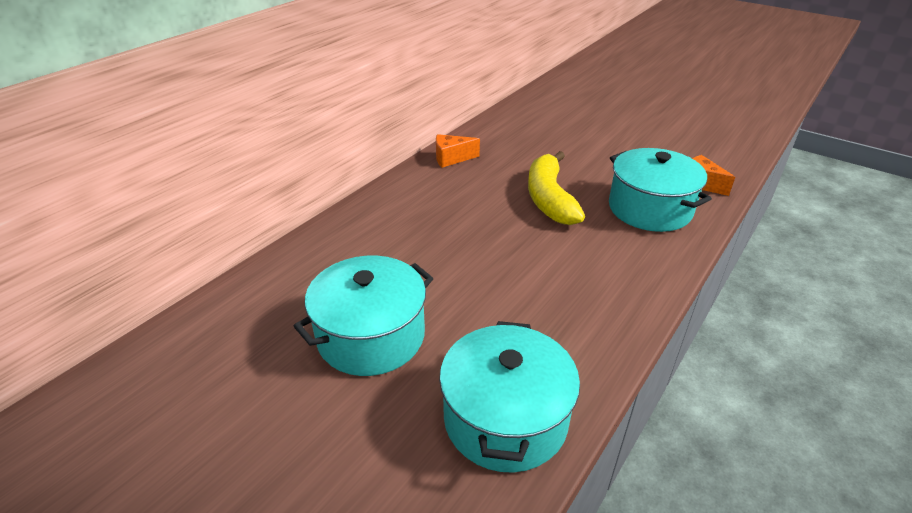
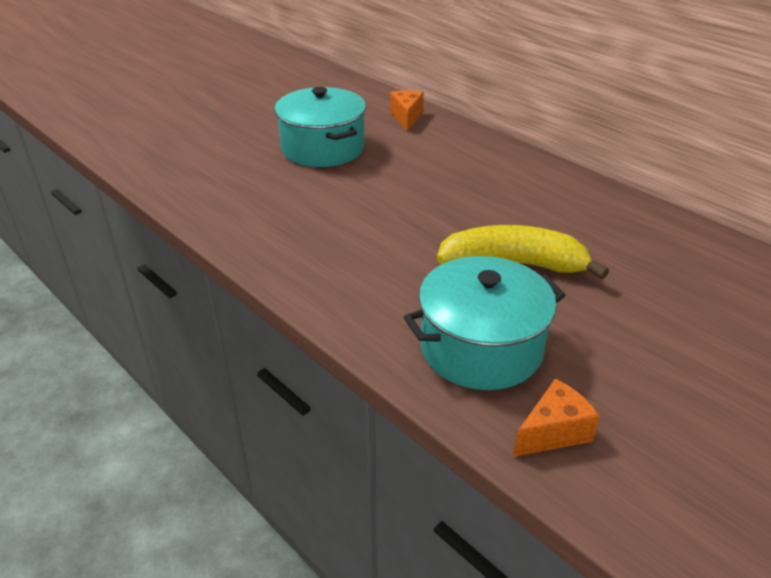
camera: 100 degrees right, 0 degrees up
(451, 158) = (614, 206): orange cheese -> orange cheese (406, 117)
(505, 419) = (214, 192): turquoise pot -> none

